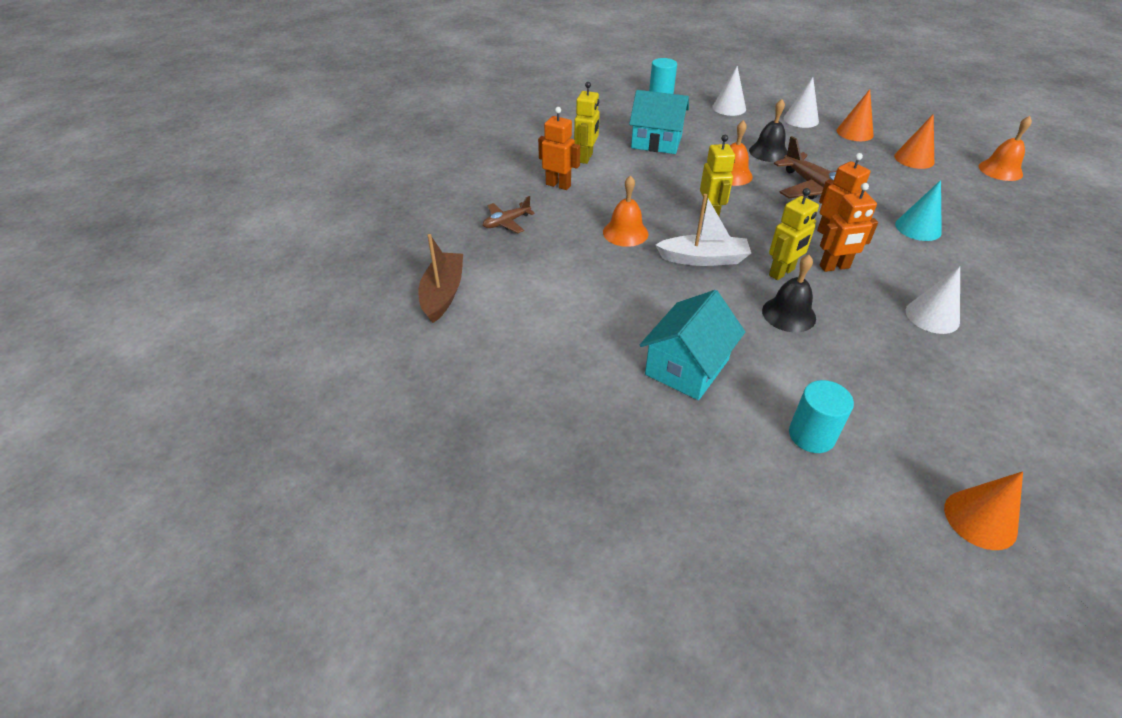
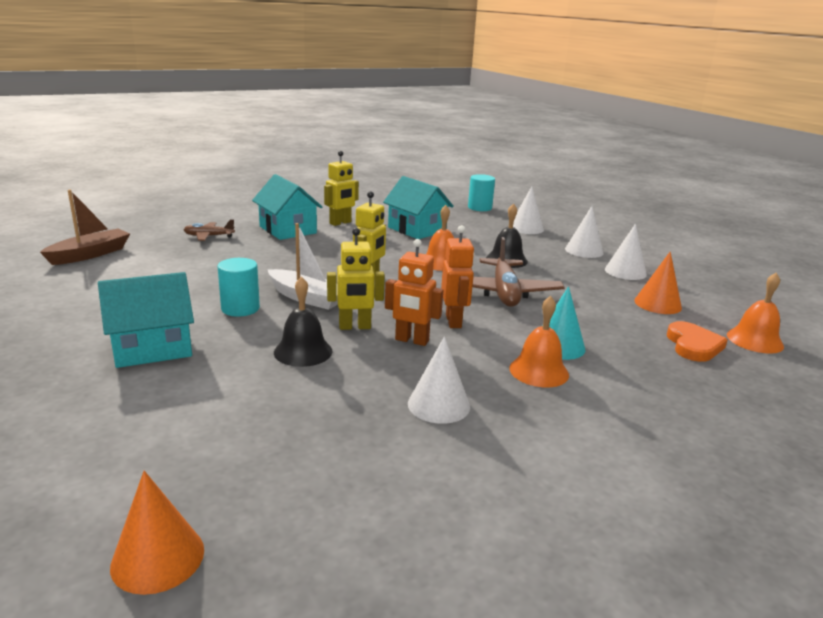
camera: 30 degrees right, 20 degrees down
(558, 185) = (288, 230): orange robot -> turquoise house
(625, 233) = (279, 266): orange bell -> orange bell (539, 371)
(811, 435) = (149, 426): turquoise cylinder -> turquoise cylinder (240, 308)
(854, 132) = (625, 271): orange cone -> white cone
(979, 190) = (693, 345): none -> orange heart

